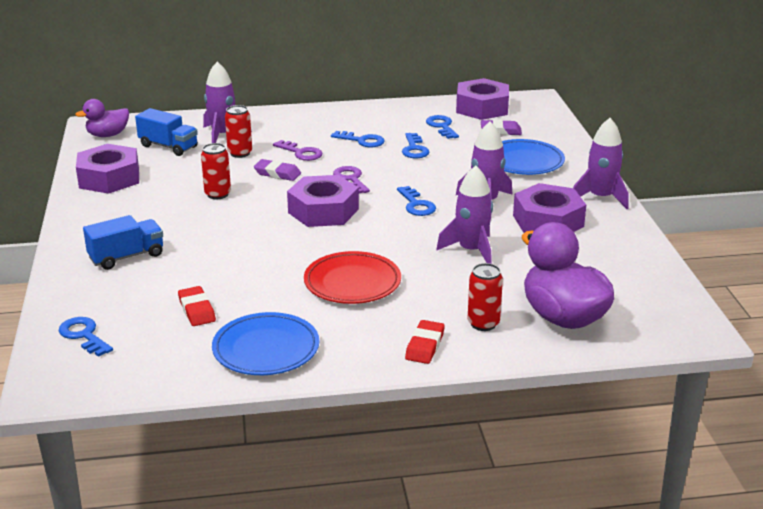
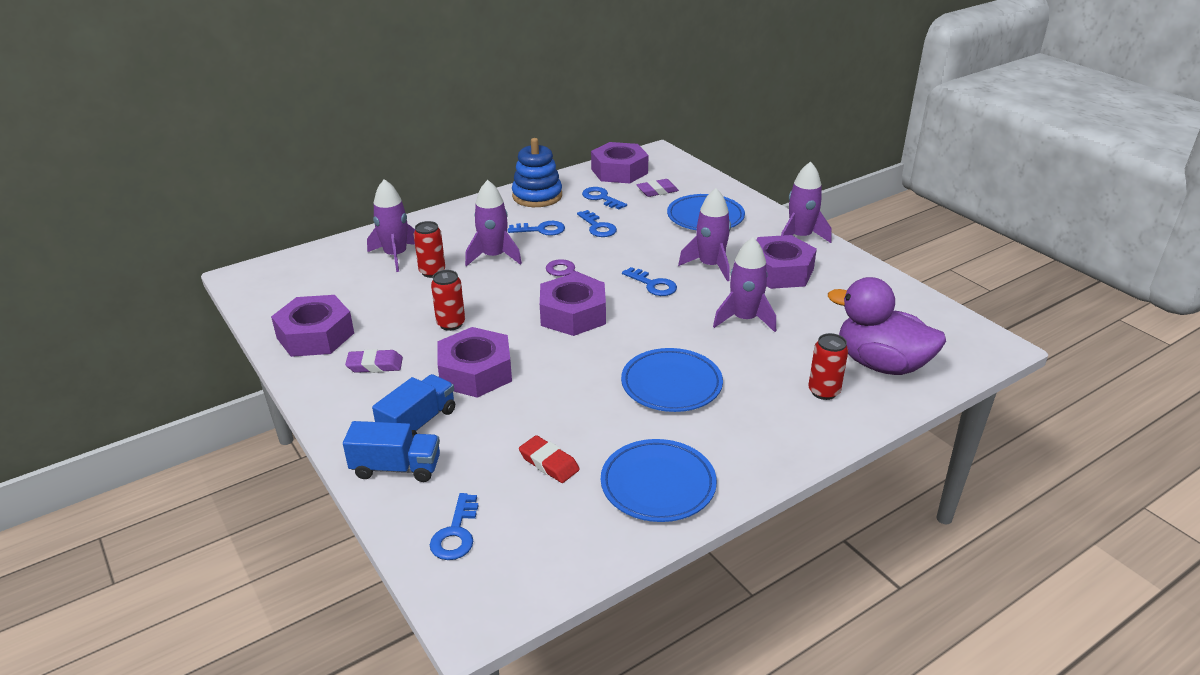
camera: 25 degrees left, 5 degrees up
(84, 335) = (456, 533): blue key -> blue key turned 105 degrees counterclockwise
(107, 135) = (268, 285): purple duck -> none
(168, 146) = (349, 282): blue truck -> blue truck (396, 468)
(203, 233) = (475, 372): none -> purple nut
(277, 173) = (491, 285): purple eraser -> purple eraser (375, 365)
(301, 153) = (494, 256): purple key -> purple rocket
(352, 283) = (671, 384): red plate -> blue plate
(385, 113) = (537, 196): none -> blue stacking toy
(424, 346) = (796, 431): red eraser -> none

